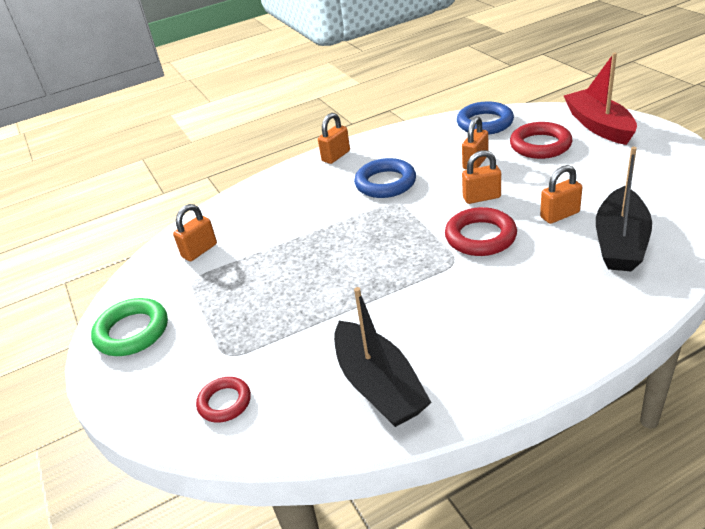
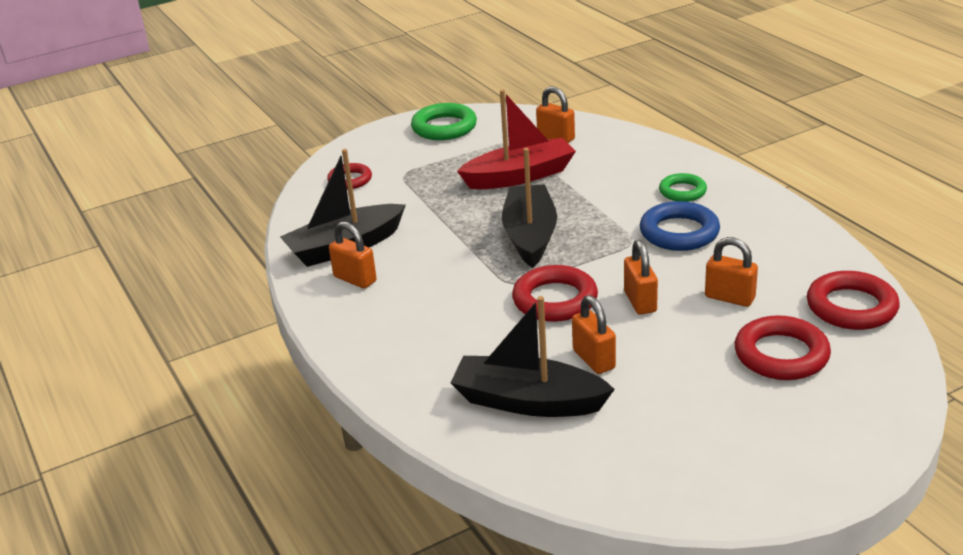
camera: 85 degrees right, 5 degrees down
(323, 182) = (682, 191): none -> green ring
(336, 156) = (747, 194): orange padlock -> orange padlock (355, 279)
(378, 256) = (530, 236): none -> black boat
(485, 123) = (851, 307): blue ring -> red ring
(599, 126) = (850, 417): red boat -> red boat (519, 176)

